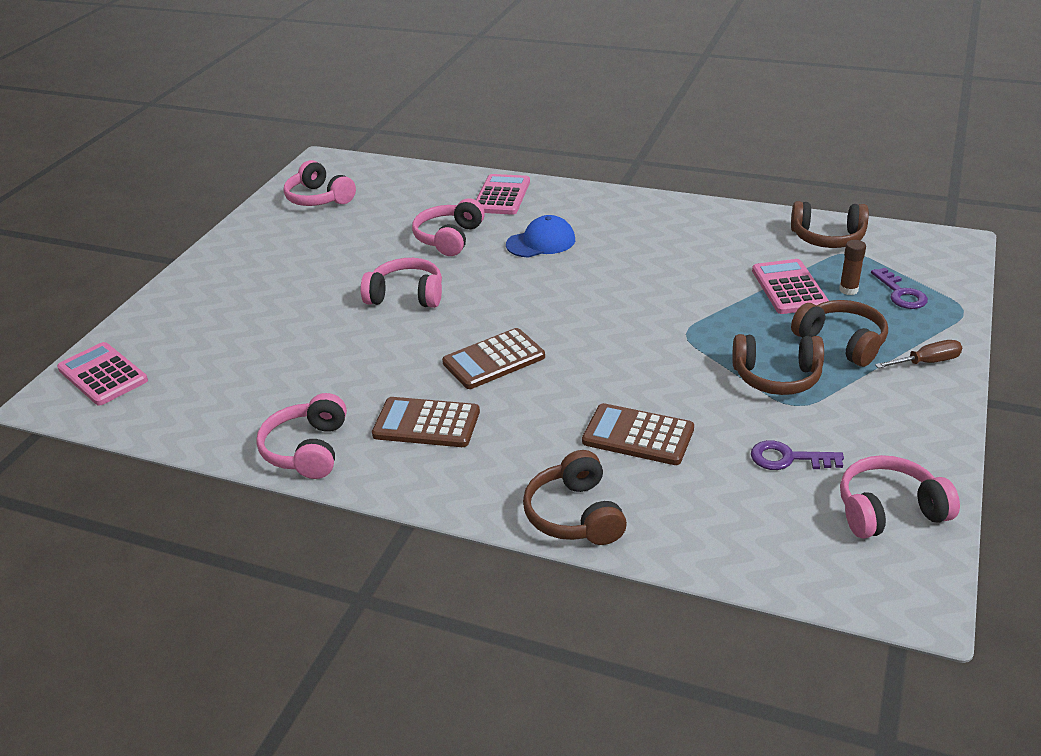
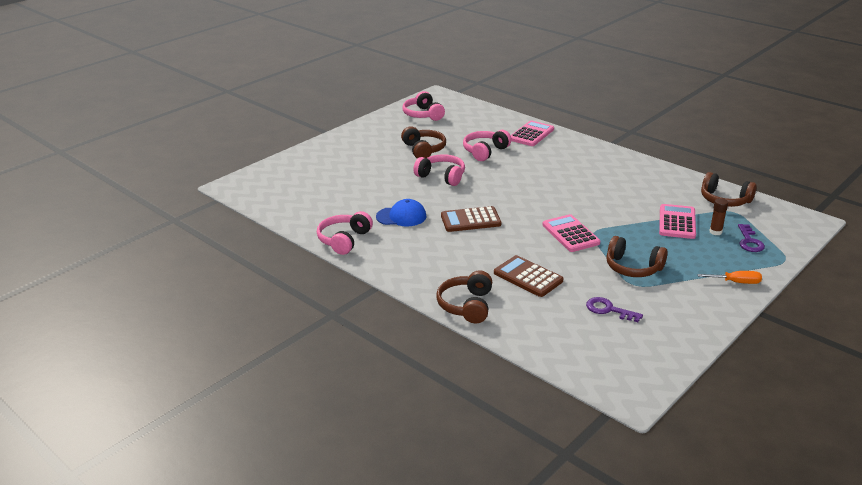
camera: 20 degrees right, 5 degrees down
(103, 375) = (261, 180): pink calculator -> pink calculator (570, 234)
(426, 423) = (414, 243): brown calculator -> none
(541, 242) = (538, 165): blue cap -> blue cap (401, 216)
(841, 342) = (688, 259): brown headphones -> brown headphones (423, 150)
(889, 510) = (650, 350): pink headphones -> none
(927, 362) = (736, 282): brown screwdriver -> orange screwdriver

